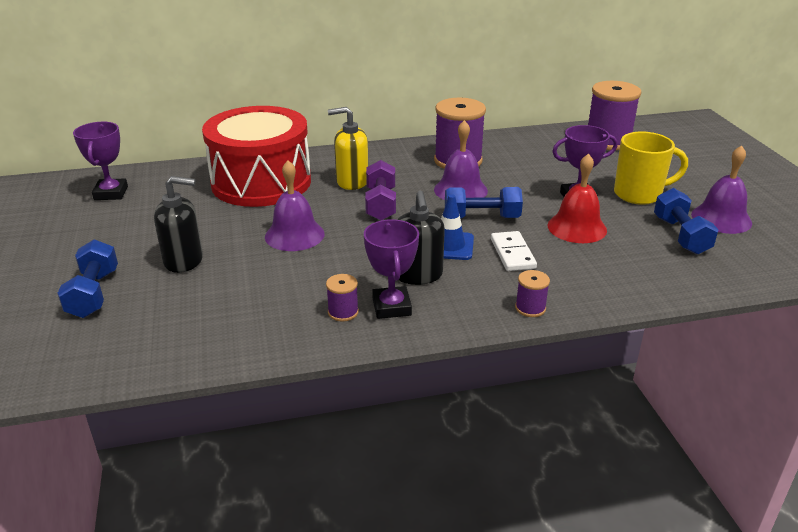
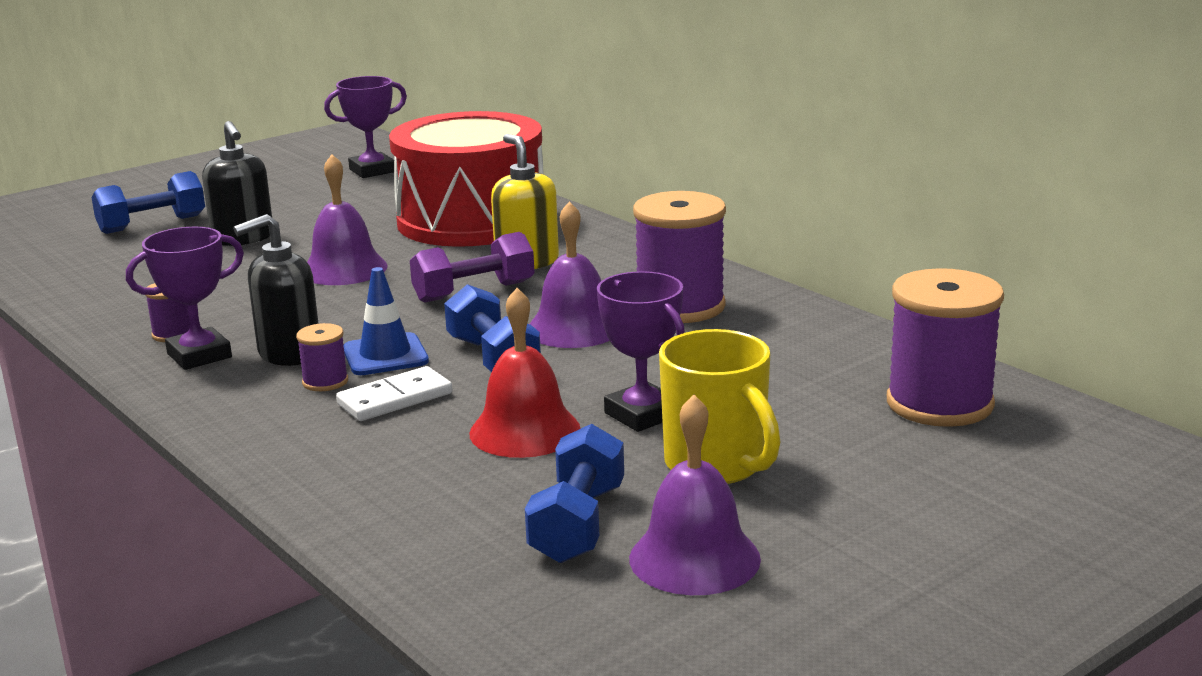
camera: 65 degrees right, 10 degrees down
(530, 308) = (242, 437): purple spool -> purple spool (325, 382)
(680, 235) = (577, 524): blue dumbbell -> blue dumbbell turned 45 degrees counterclockwise

